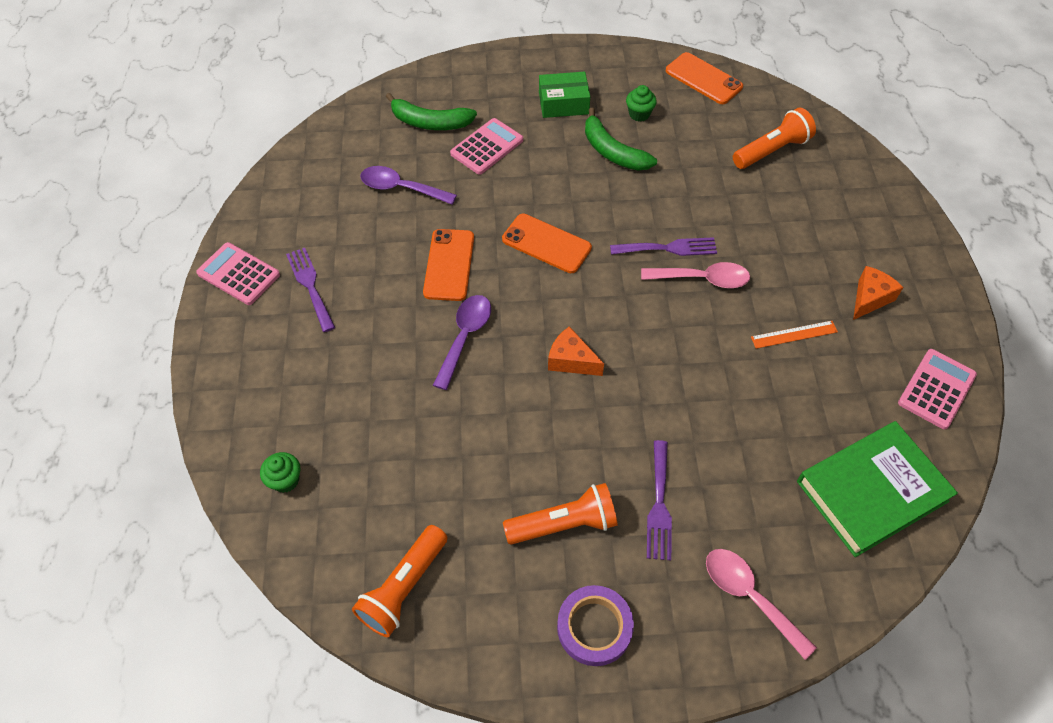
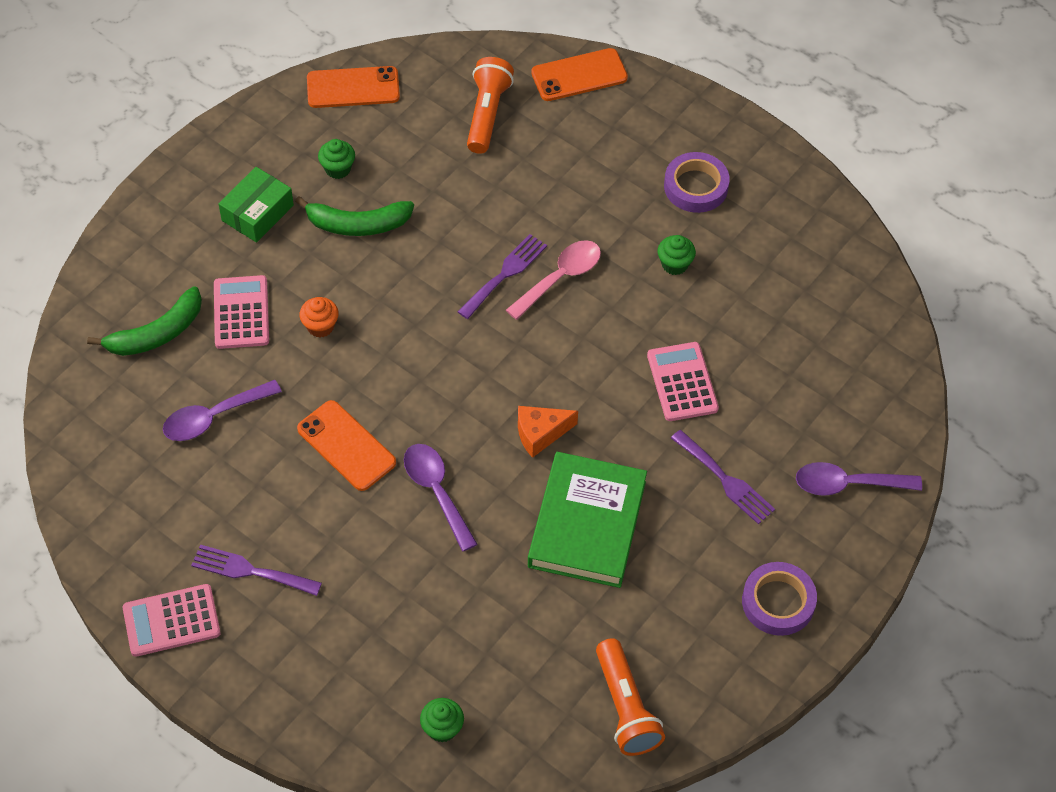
camera: 50 degrees left, 0 degrees up
(520, 188) = (320, 326): none -> orange cupcake
(546, 244) = (404, 356): orange phone -> orange phone (579, 75)
(564, 523) = (679, 555): orange flashlight -> none
(749, 596) = (847, 484): pink spoon -> purple spoon
(794, 334) = (674, 264): orange ruler -> green cupcake
(870, 298) = (695, 186): orange cheese -> purple tape
(872, 491) = (845, 337): green book -> green book (587, 524)
(936, 389) = (810, 221): pink calculator -> pink calculator (682, 382)

